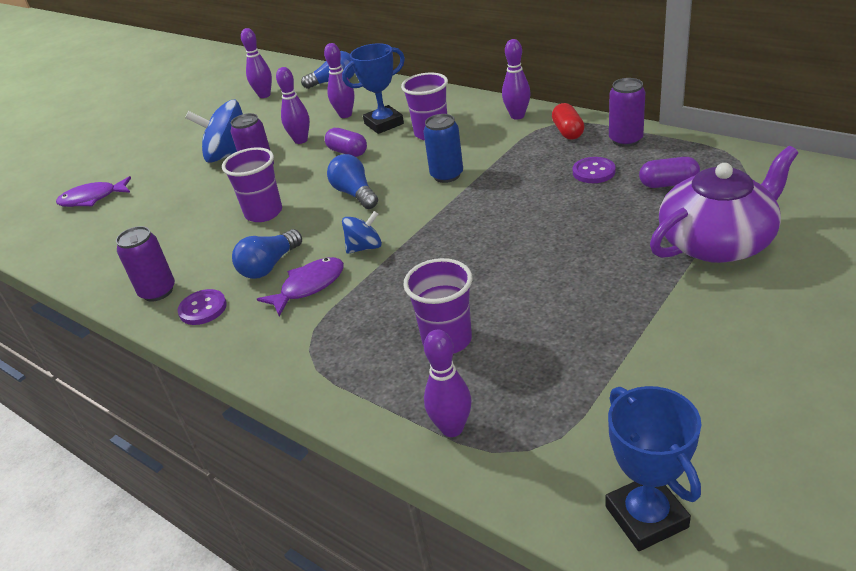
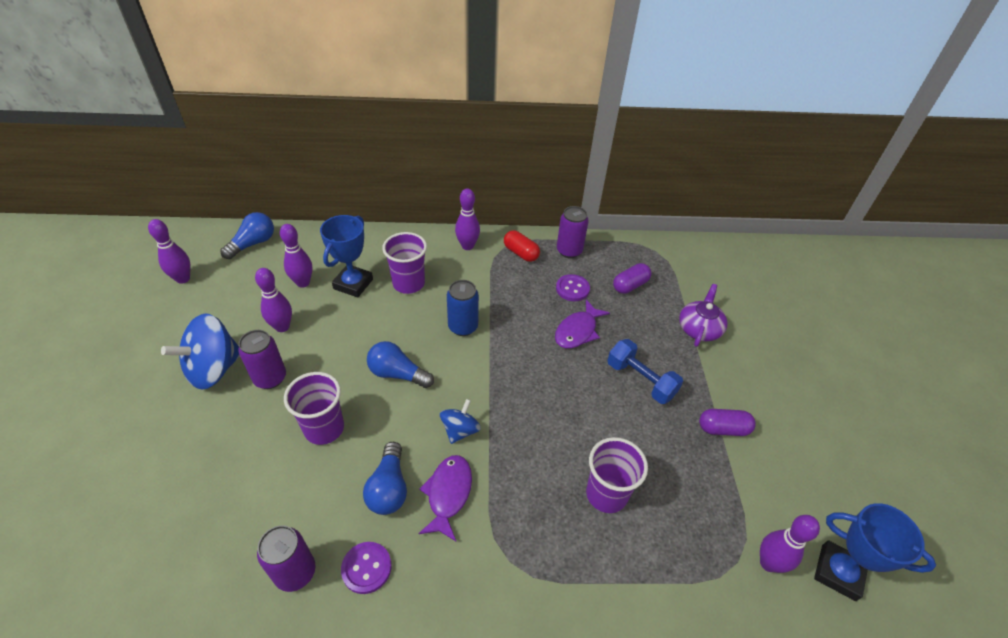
camera: 45 degrees left, 10 degrees up
(92, 198) = (80, 488): purple fish -> purple fish (577, 331)
(347, 152) = (346, 327): purple capsule -> purple capsule (723, 429)
(452, 428) = (679, 573): purple bowling pin -> purple bowling pin (768, 563)
(587, 265) = (640, 380): none -> blue dumbbell
(717, 242) = (699, 328): purple teapot -> purple teapot, size x0.57

